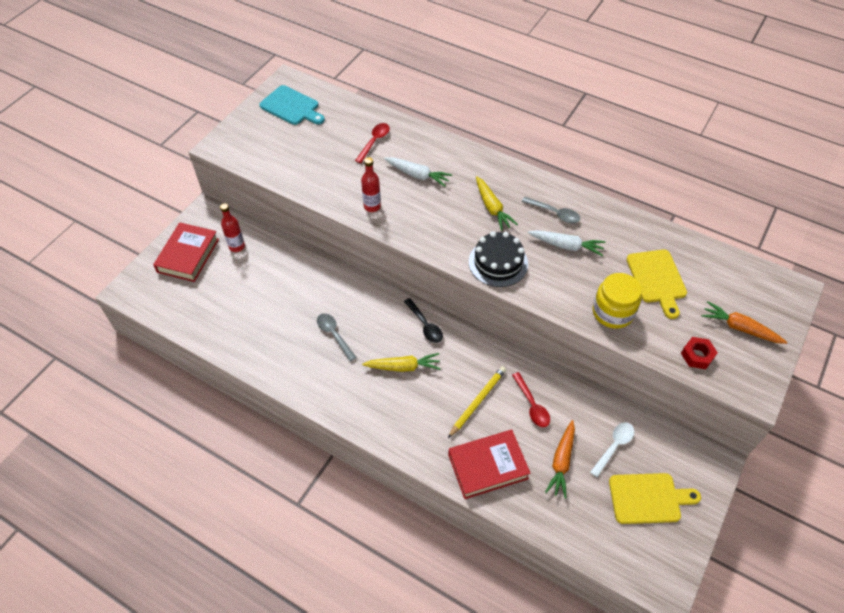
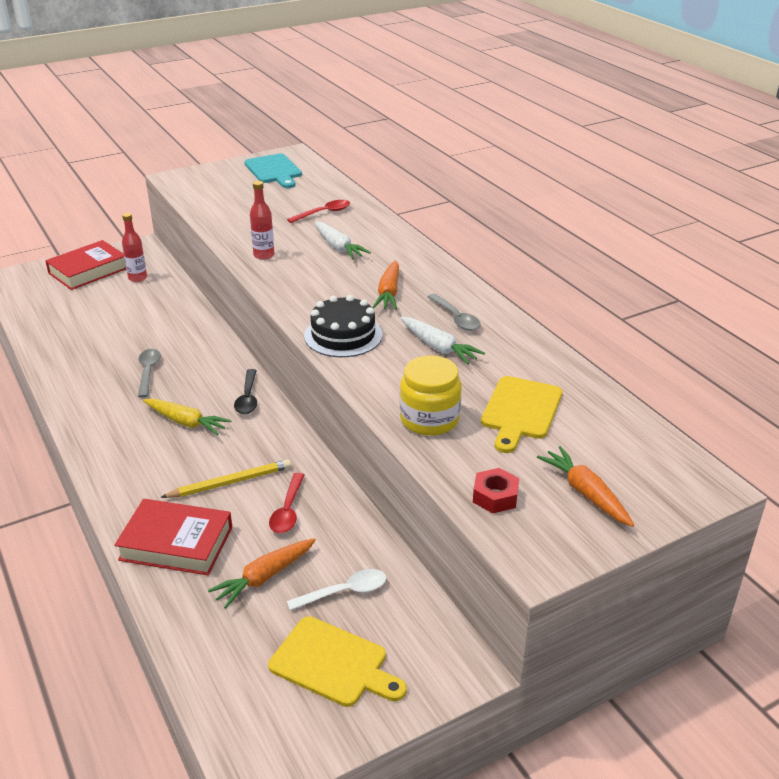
camera: 30 degrees right, 20 degrees down
(492, 208) = (389, 293): yellow carrot -> orange carrot

